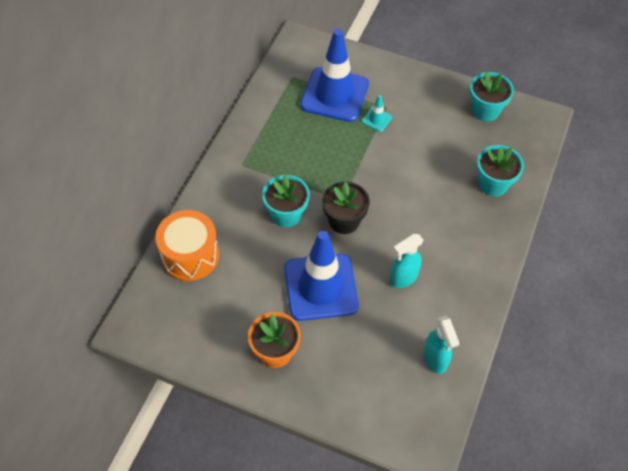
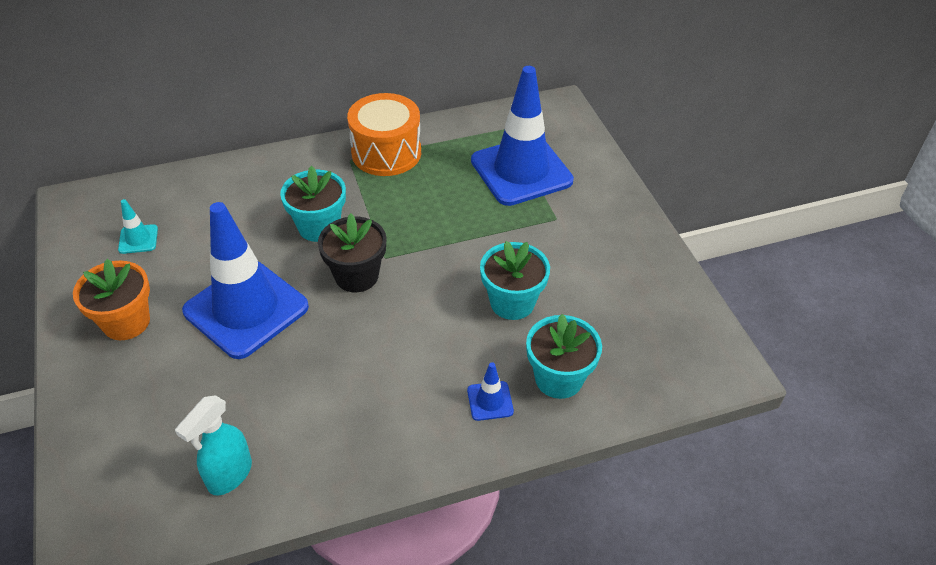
camera: 50 degrees right, 10 degrees down
(190, 255) = (198, 190): orange drum -> orange drum (386, 153)
(376, 119) = (529, 221): turquoise traffic cone -> turquoise traffic cone (138, 239)
(403, 278) = (325, 373): turquoise spray bottle -> none
(483, 220) = (490, 401): none -> blue traffic cone
(485, 110) = (663, 304): turquoise flower pot -> turquoise flower pot (512, 302)

